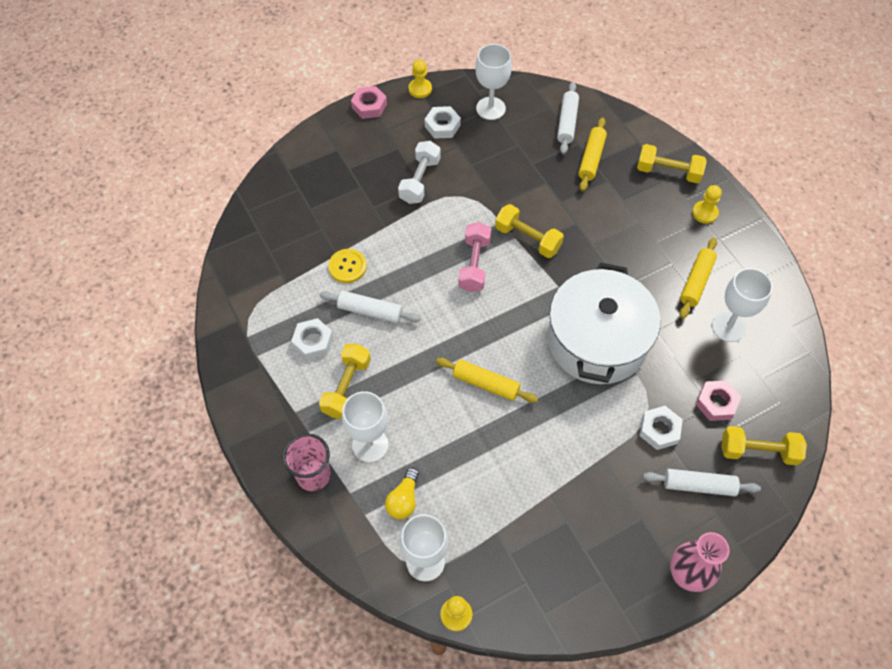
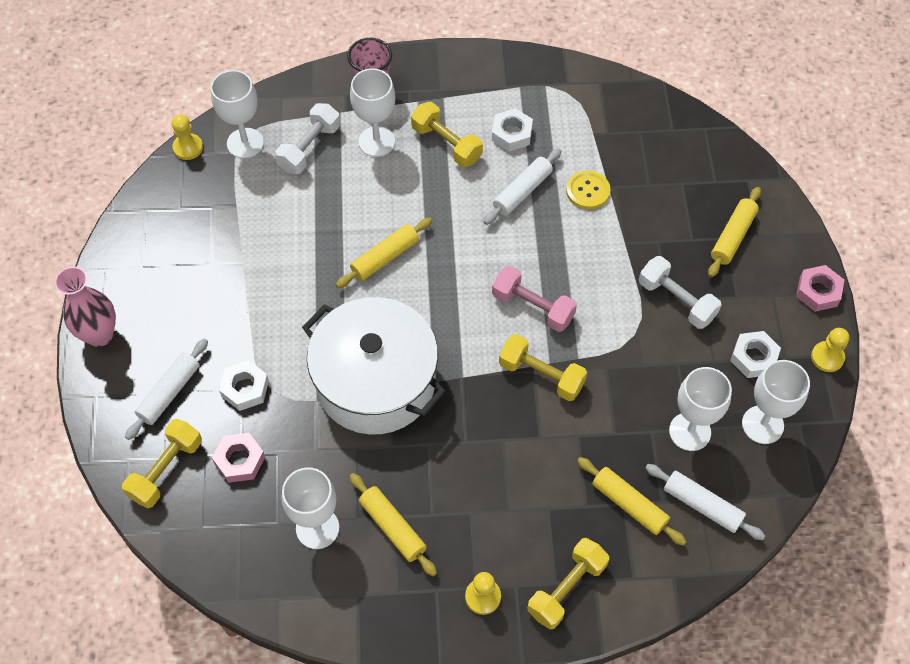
camera: 115 degrees right, 0 degrees up
(346, 164) = (733, 237): none -> yellow rolling pin
(404, 499) = (309, 148): yellow light bulb -> white dumbbell
(519, 143) = (690, 431): none -> white goblet
(527, 239) = (541, 375): yellow dumbbell -> yellow dumbbell turned 60 degrees clockwise

